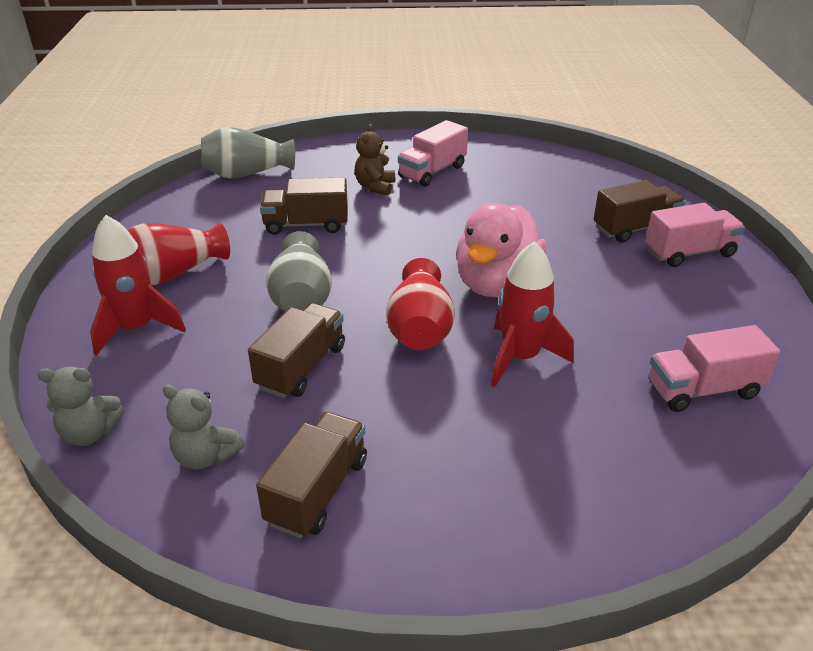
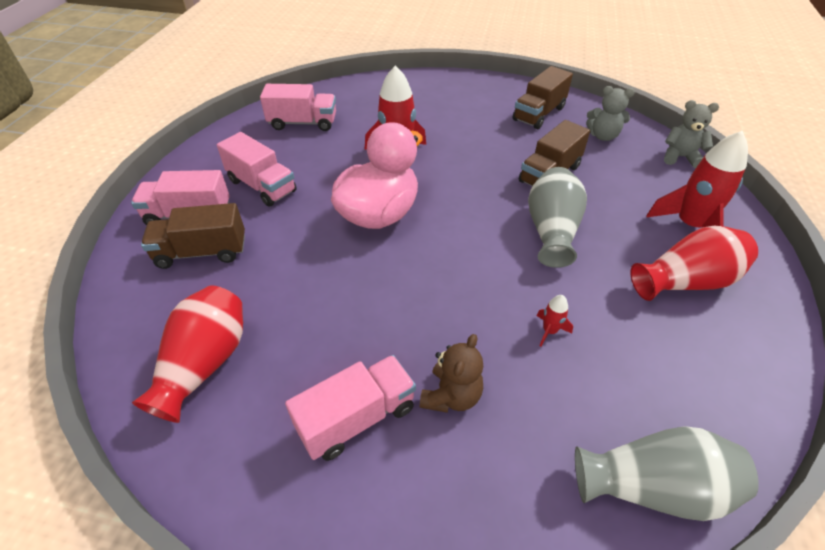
camera: 165 degrees left, 10 degrees up
(205, 456) = (603, 136): grey teddy bear -> grey teddy bear turned 150 degrees clockwise
(306, 225) = (549, 331): brown truck -> red rocket
(420, 329) = (458, 187): red vase -> red vase (205, 363)
(651, 291) = (262, 186): none -> pink truck

